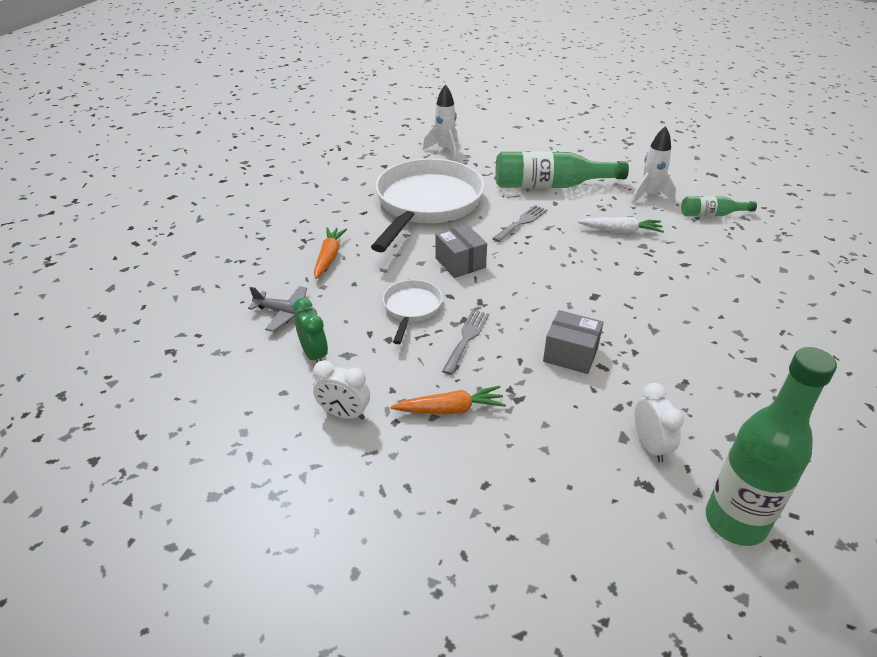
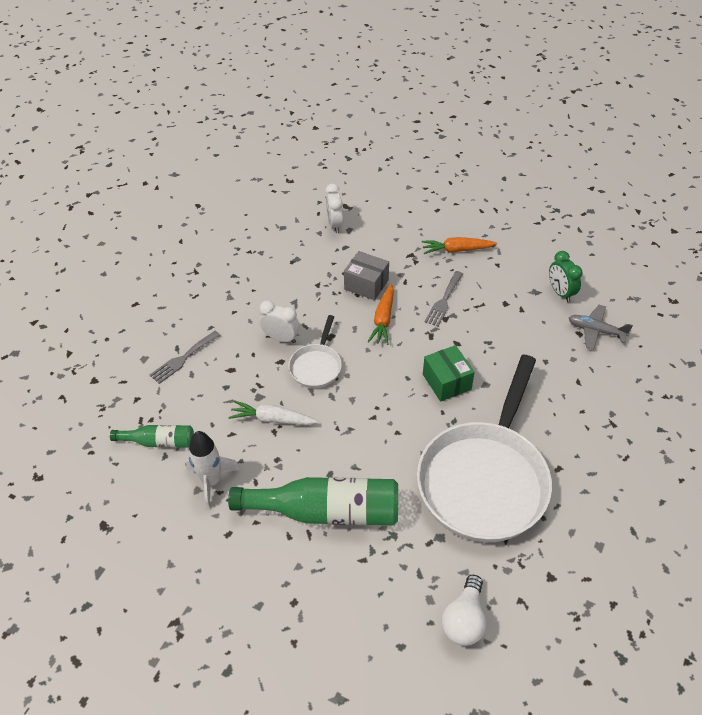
camera: 175 degrees left, 10 degrees up
(329, 257) = (578, 396): orange carrot -> orange carrot (383, 319)
(344, 414) = (527, 250): white clock -> white clock (281, 338)
(411, 309) = (490, 330): white pan -> white pan (316, 366)
(445, 150) = (464, 620): white rocket -> white light bulb
(460, 263) = (446, 382): grey box -> green box
(521, 222) = (376, 440): grey fork -> grey fork (183, 359)
(735, 522) = (306, 189): green bottle -> none

